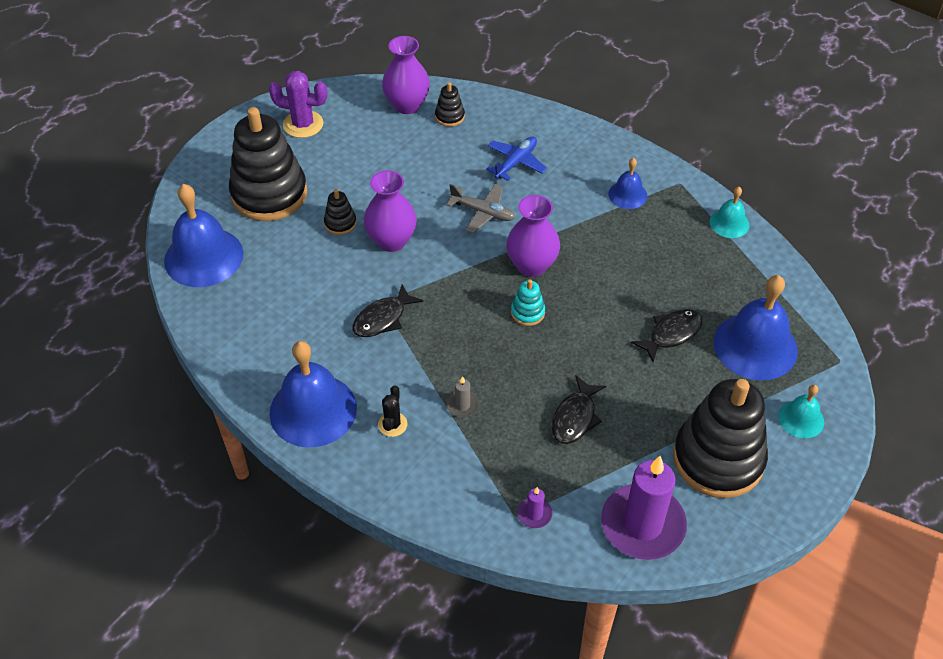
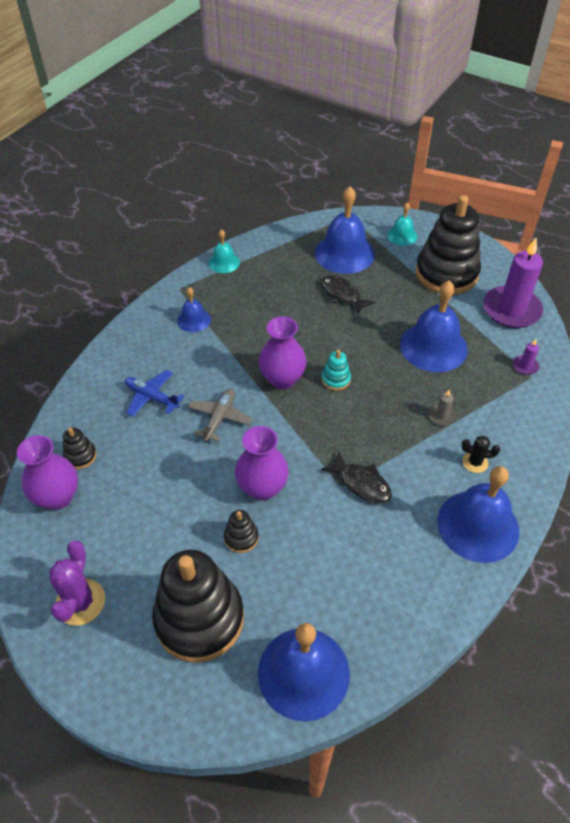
camera: 95 degrees left, 0 degrees up
(575, 417) = (433, 346): black fish -> blue bell

